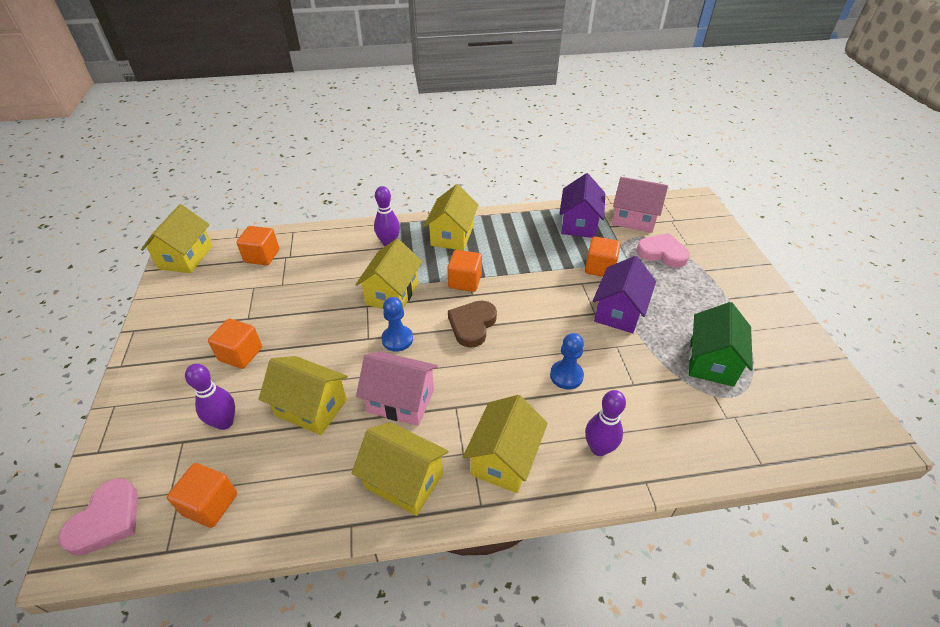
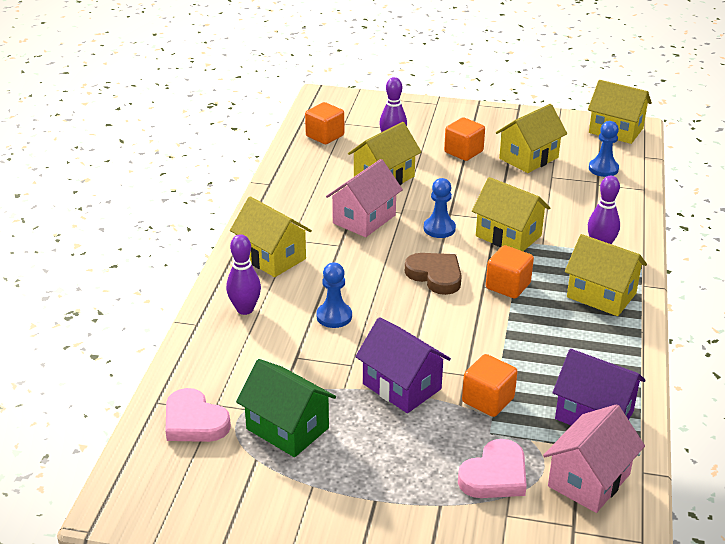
camera: 110 degrees right, 10 degrees down
(107, 520) = (339, 104): pink heart -> pink heart (194, 422)
(262, 256) = (603, 169): orange cube -> blue pawn
(404, 480) = (287, 209): yellow house -> yellow house (528, 158)

